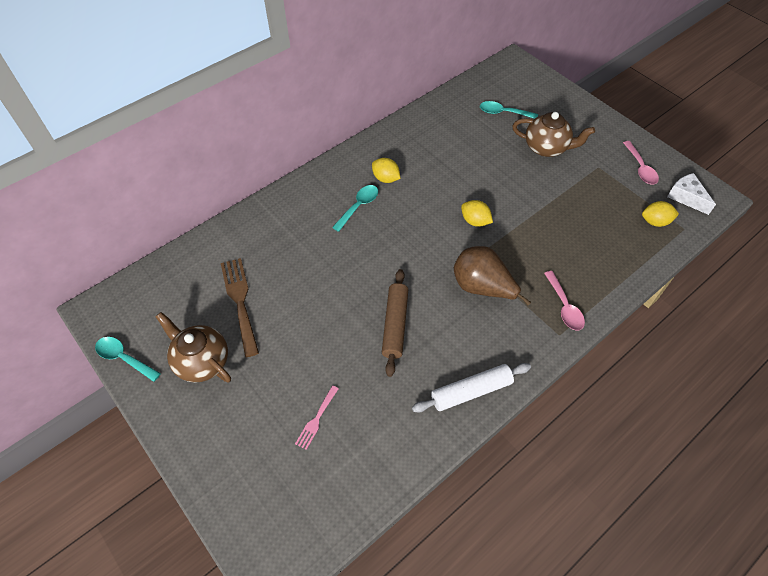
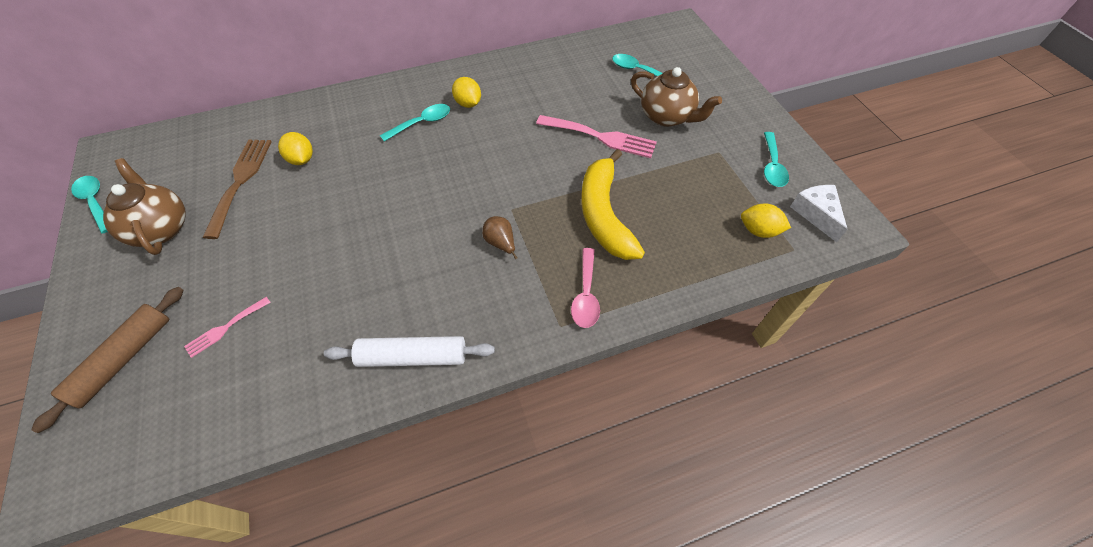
camera: 20 degrees right, 0 degrees up
(395, 325) = (378, 253): brown rolling pin -> brown rolling pin (124, 359)
(475, 221) = (537, 171): yellow lemon -> yellow lemon (301, 159)
(482, 287) = (501, 243): brown pear -> brown pear, size x0.50
(507, 179) = (601, 137): none -> pink fork
(544, 242) = (604, 214): none -> yellow banana
(640, 168) = (772, 166): pink spoon -> turquoise spoon

